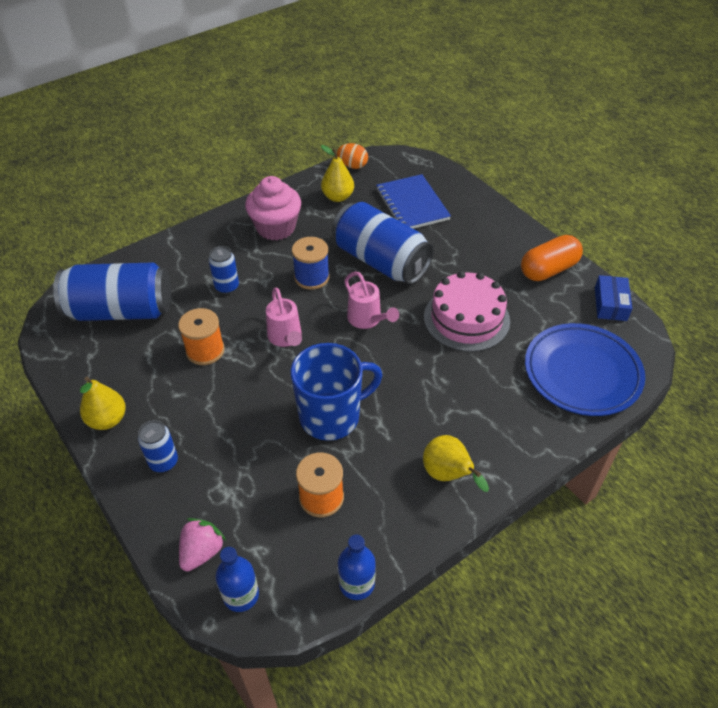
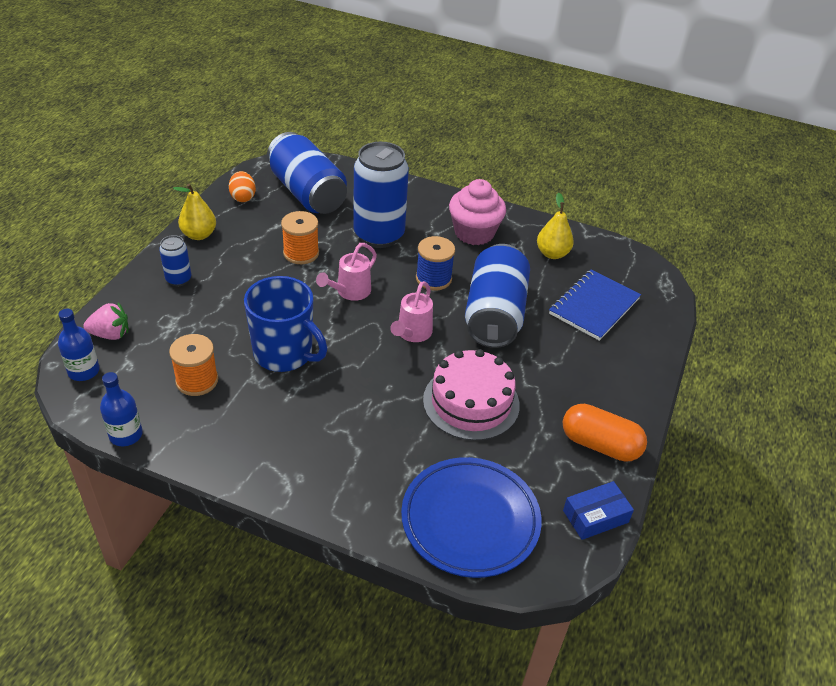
camera: 55 degrees right, 5 degrees down
(227, 287) = (379, 235): blue can -> blue can, size x2.14
(352, 166) = (606, 246): orange egg -> orange egg (243, 197)
(448, 475) = (269, 455): yellow pear -> none

